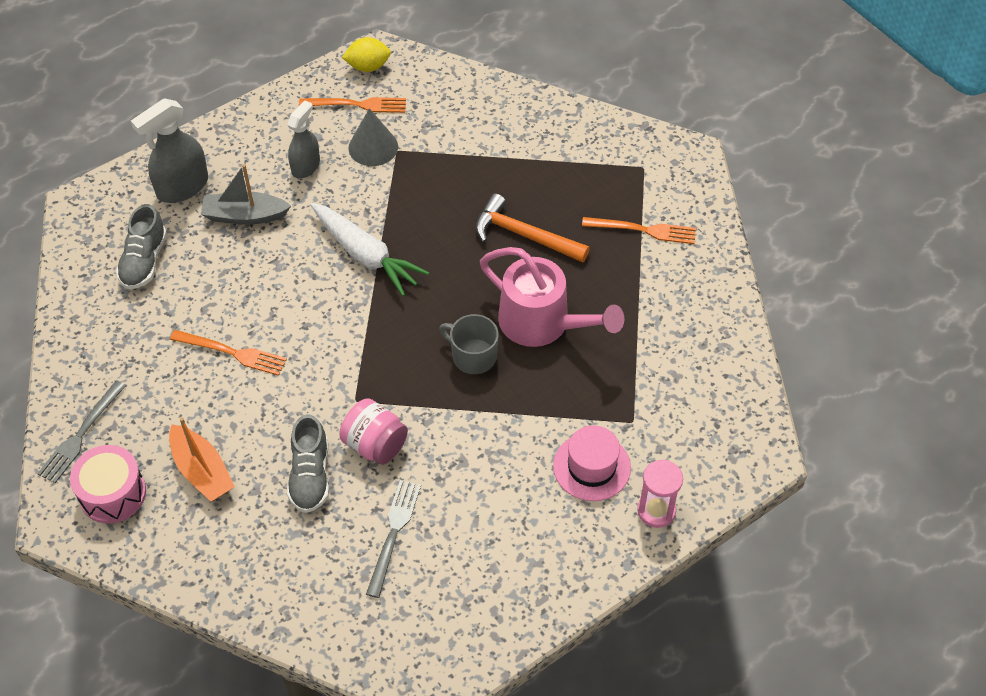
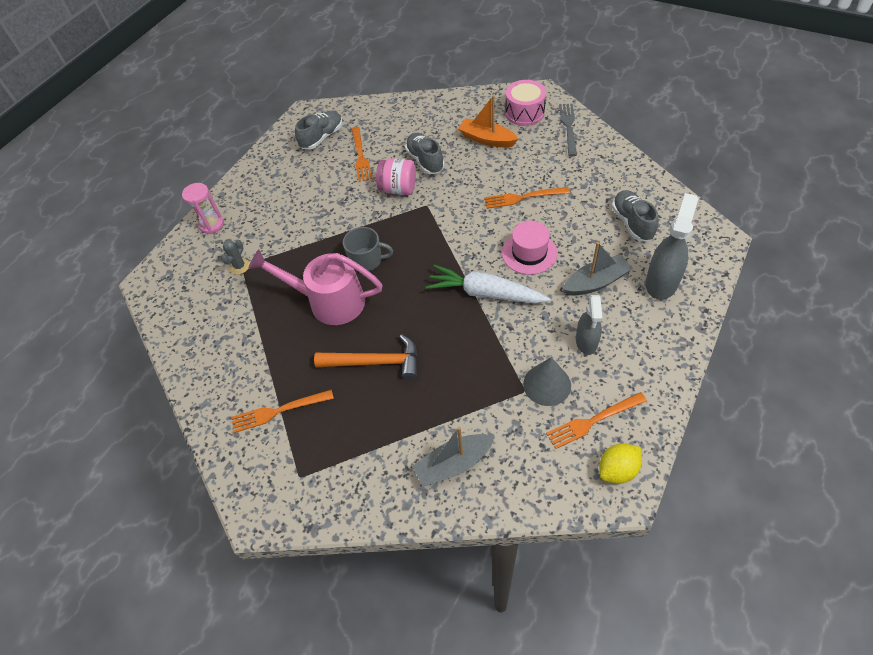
camera: 160 degrees right, 0 degrees up
(394, 533) = (360, 156): grey fork -> orange fork
(432, 606) = (322, 137): none -> grey shoe
(500, 123) = (453, 464): none -> grey boat
(591, 467) = (259, 231): pink hat -> pink hat (529, 253)
(635, 422) = (239, 266): none -> grey cactus

